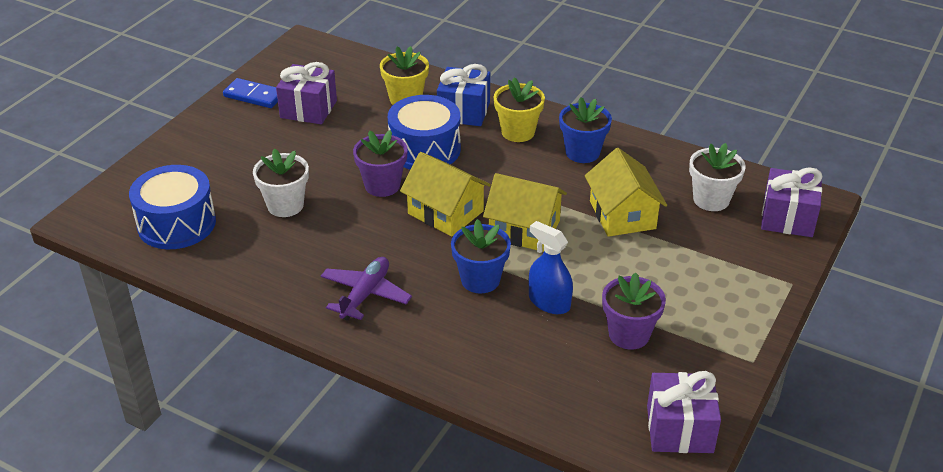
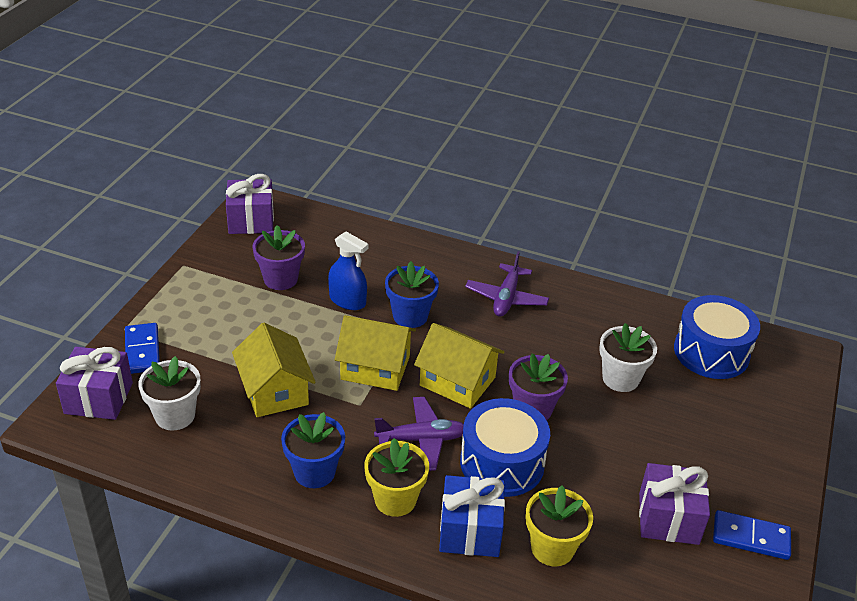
camera: 170 degrees right, 0 degrees up
(489, 169) = (421, 439): none -> purple plane
(763, 259) = (142, 350): none -> blue domino

